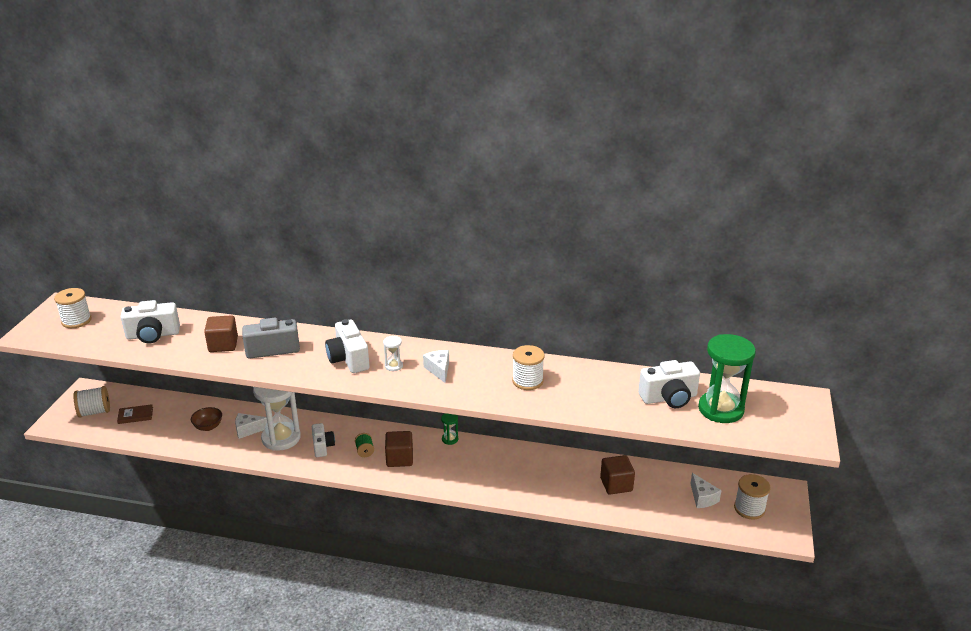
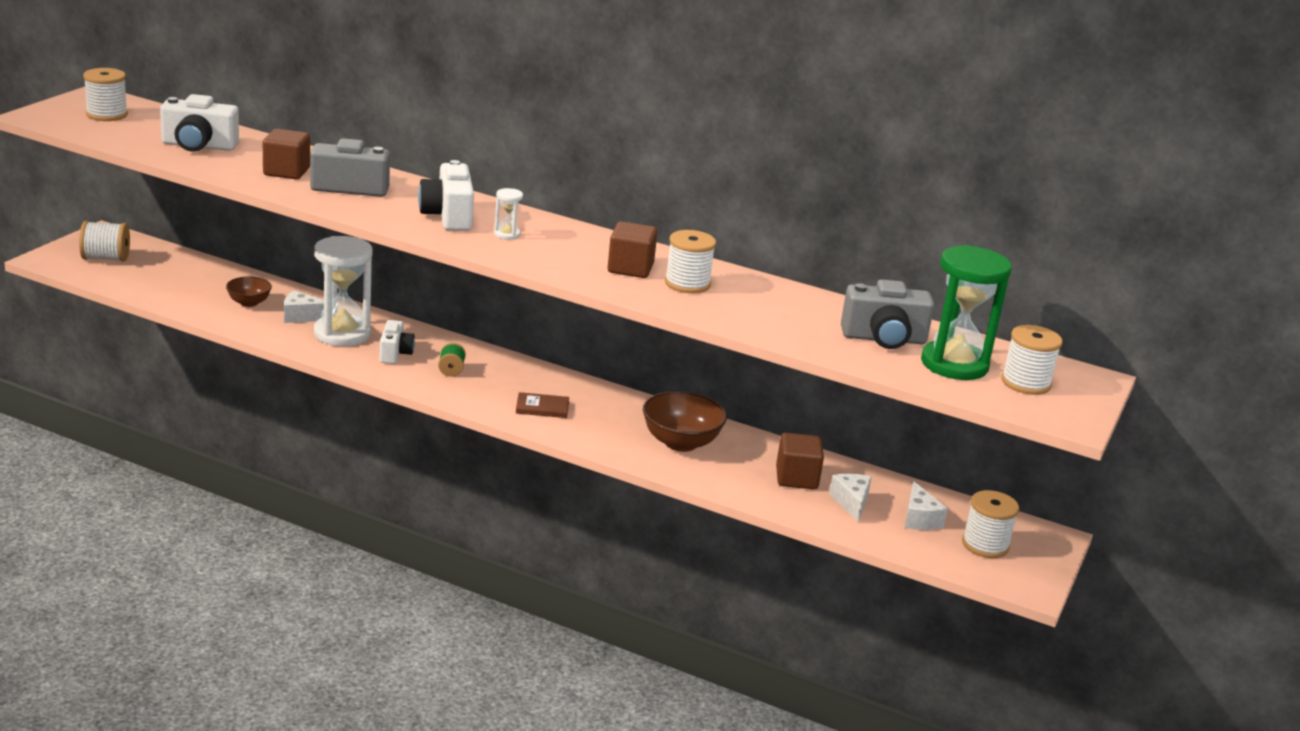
camera: 10 degrees right, 5 degrees down
(135, 415) = (157, 272): brown book -> brown book (542, 408)
(399, 458) = (496, 387): brown cube -> brown cube (630, 268)
(439, 370) = (567, 250): white cheese -> white cheese (851, 503)
(450, 439) = (578, 382): green hourglass -> none
(534, 474) = (680, 443): none -> brown bowl
(669, 398) = (884, 339): white camera -> grey camera
(769, 414) = (1026, 383): none -> white spool

